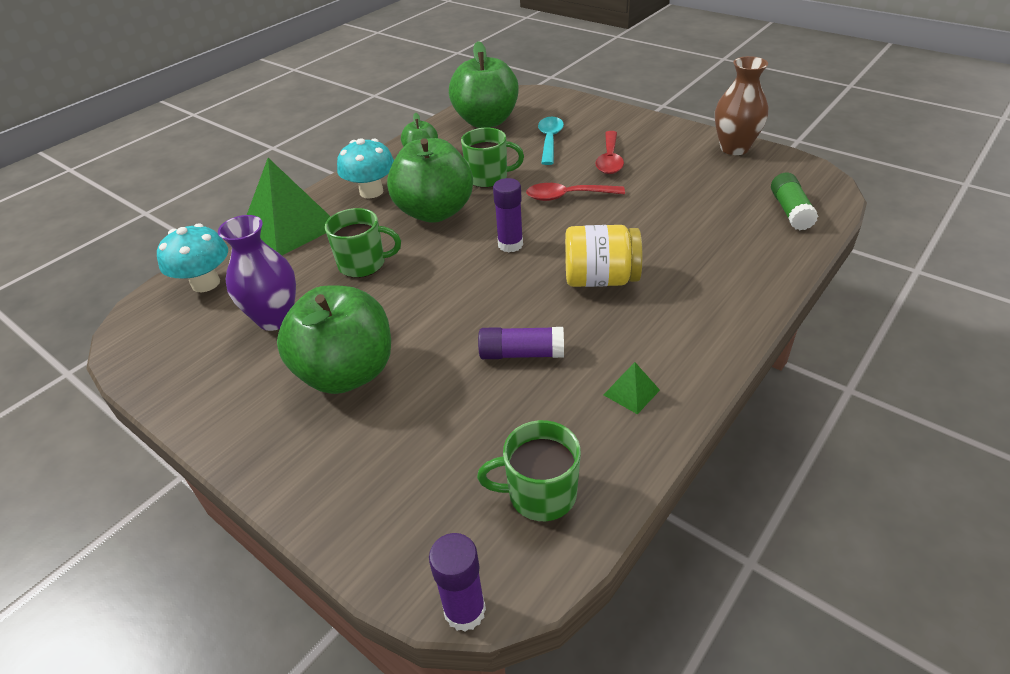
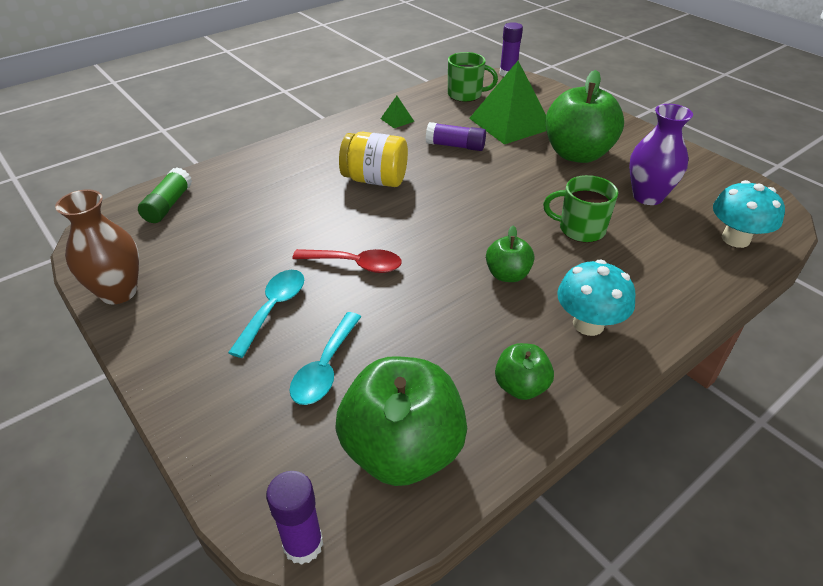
camera: 170 degrees left, 0 degrees up
(290, 227) = (676, 289): green pyramid -> green pyramid (510, 123)
(435, 212) = (507, 275): green apple -> green apple, size x0.50
(488, 177) = (434, 313): green mug -> none
(510, 244) = (437, 222): purple glue stick -> purple glue stick (303, 544)
(609, 160) = (273, 309): red spoon -> turquoise spoon

